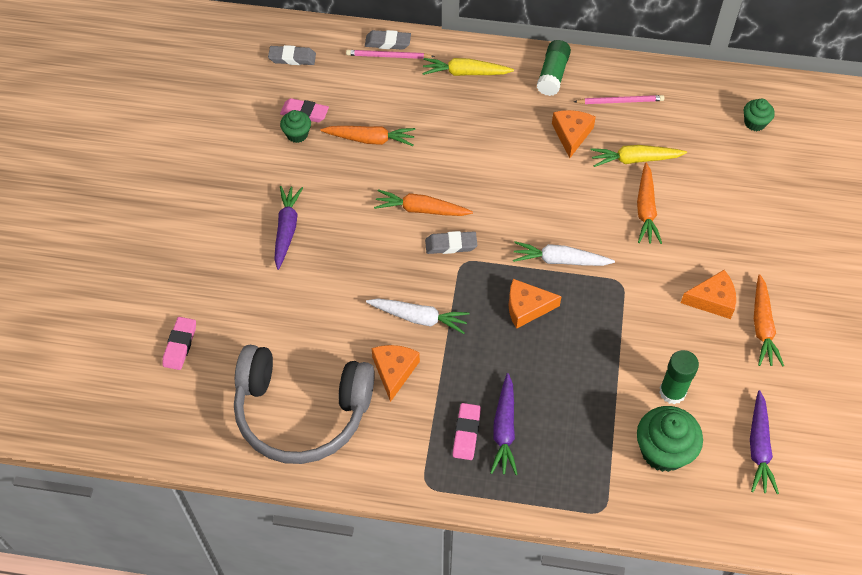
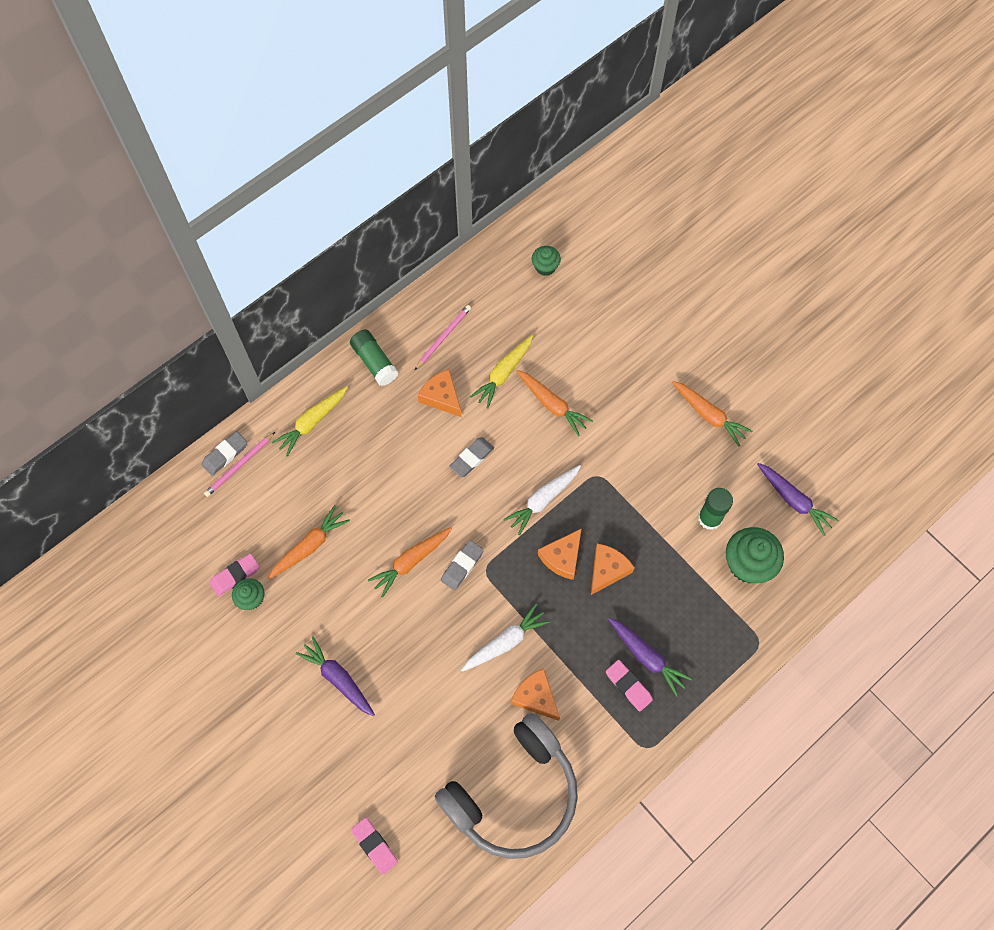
camera: 50 degrees left, 10 degrees up
(292, 58) = (168, 541): grey eraser -> grey eraser (472, 458)
(712, 300) = (662, 428): orange cheese -> orange cheese (607, 570)

